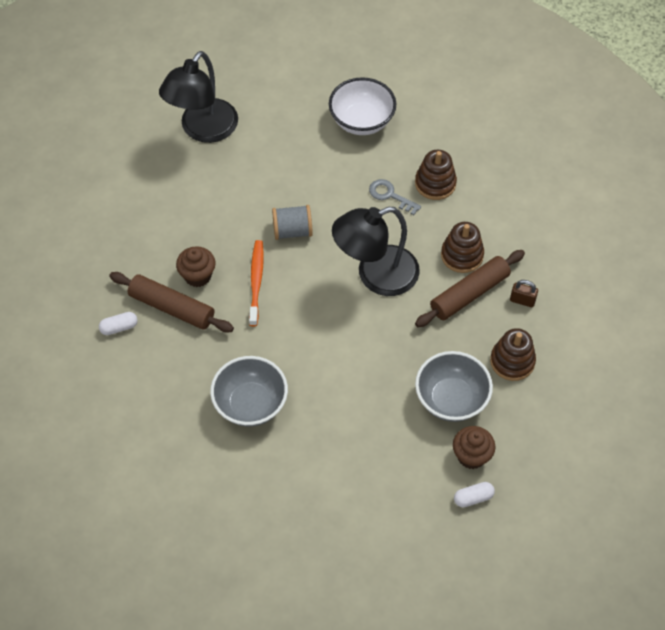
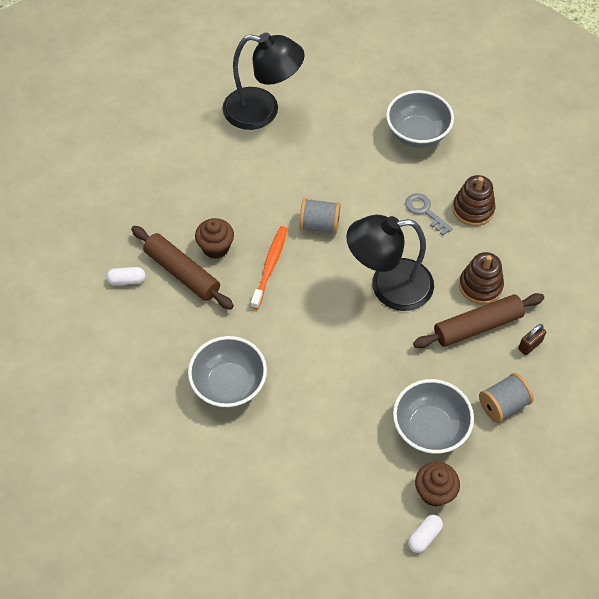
camera: 15 degrees right, 0 degrees up
(203, 130) = (262, 111): black lamp -> black lamp turned 120 degrees counterclockwise
(361, 121) = (417, 134): white bowl -> grey bowl
(473, 498) = (424, 536): white capsule -> white capsule turned 45 degrees counterclockwise
(512, 361) = (502, 405): brown stacking toy -> grey spool
(522, 300) = (530, 345): brown padlock -> brown padlock turned 75 degrees counterclockwise

